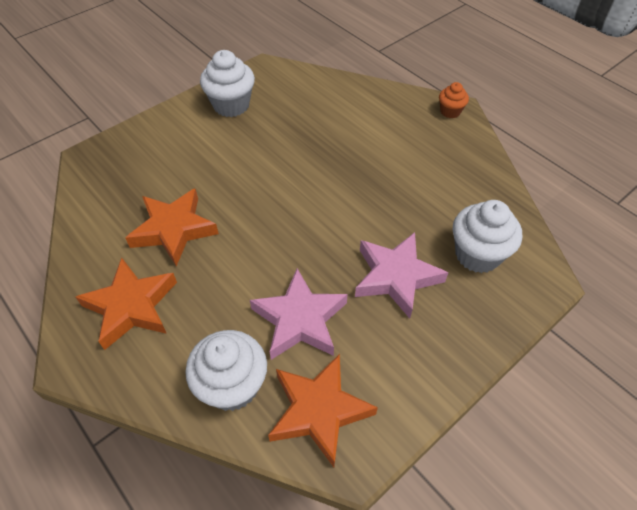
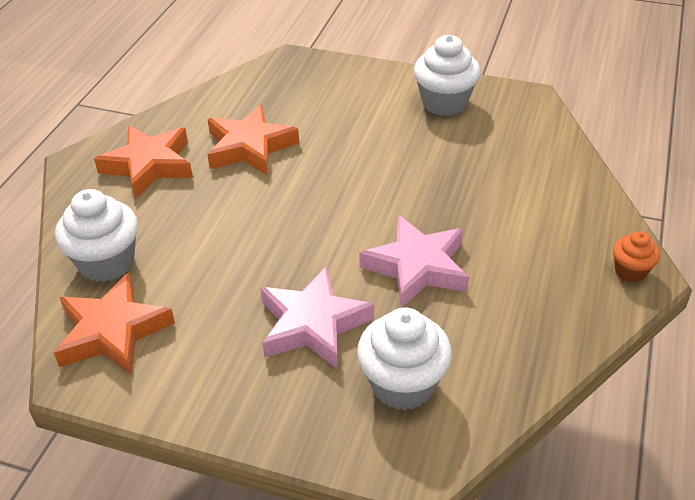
camera: 60 degrees right, 10 degrees down
(299, 320) = (206, 274): pink star -> pink star (417, 267)

